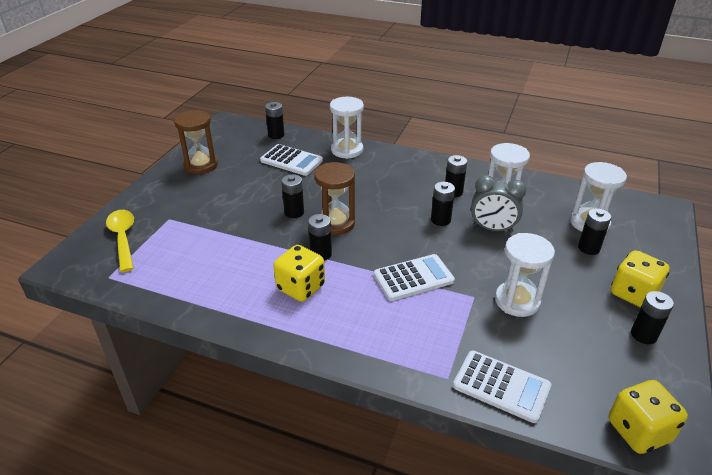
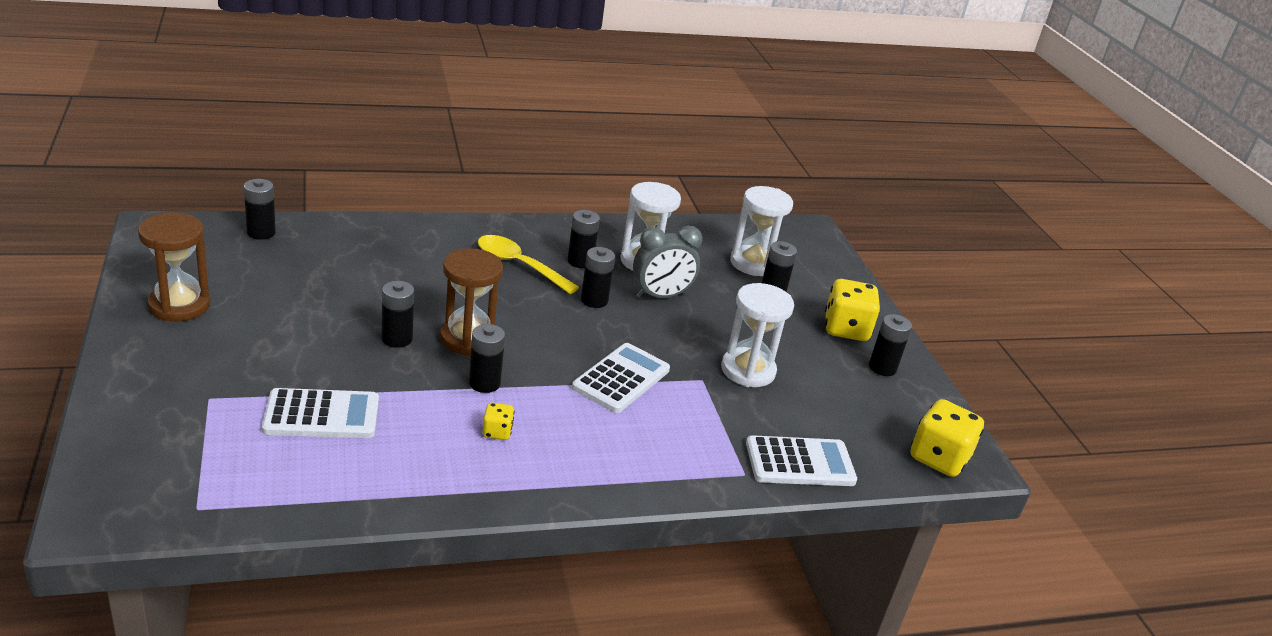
camera: 40 degrees left, 5 degrees down
(123, 238) = (160, 447): yellow spoon -> yellow spoon (519, 265)
(291, 161) = (323, 267): white calculator -> white calculator (322, 415)
(300, 287) = (497, 432): yellow dice -> yellow dice, size x0.50
(347, 150) = (392, 234): white hourglass -> none

